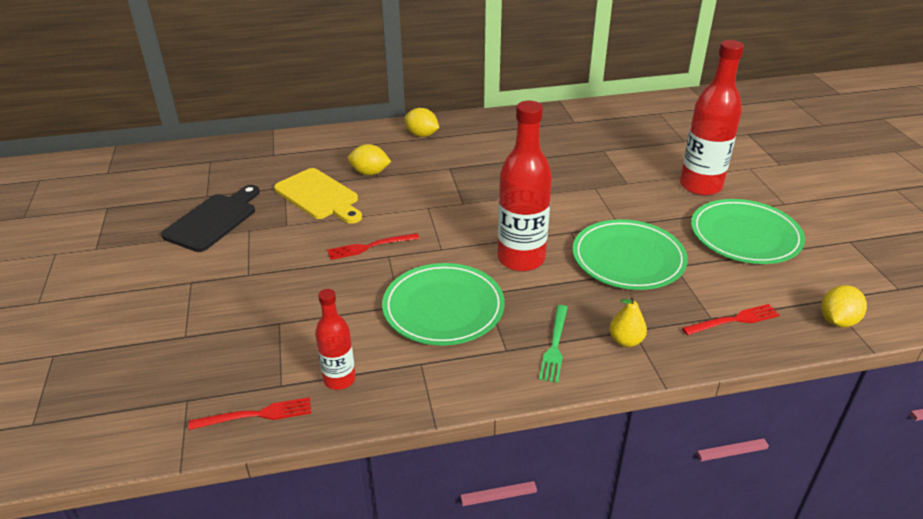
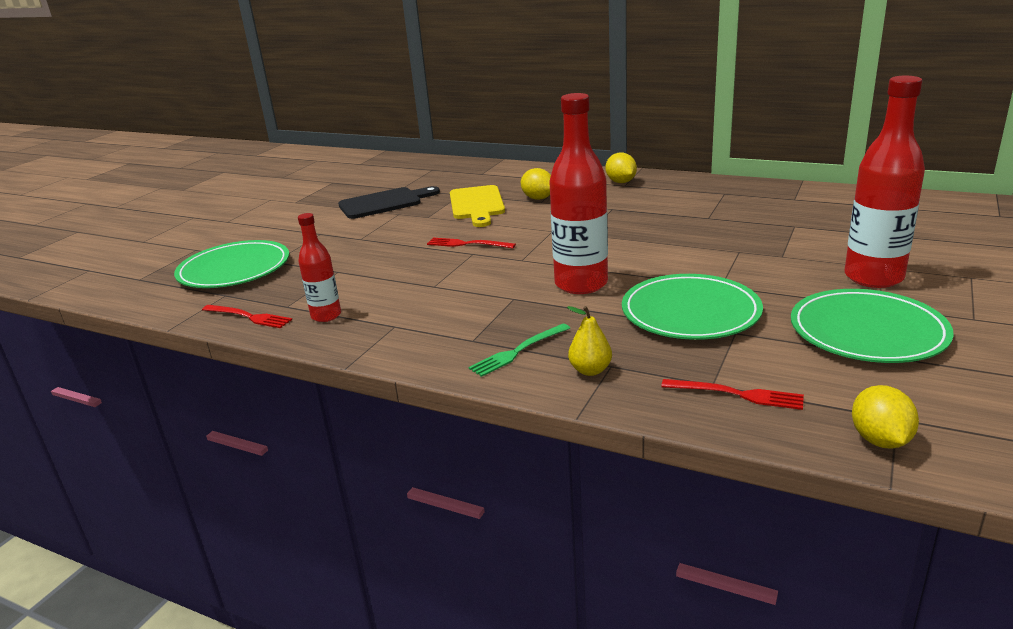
camera: 40 degrees right, 10 degrees down
(443, 308) = (464, 297): green plate -> green plate (234, 269)
(837, 321) = (880, 440): yellow lemon -> yellow lemon turned 75 degrees counterclockwise

